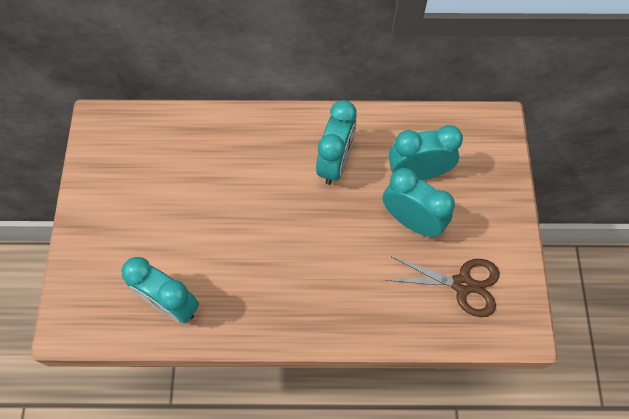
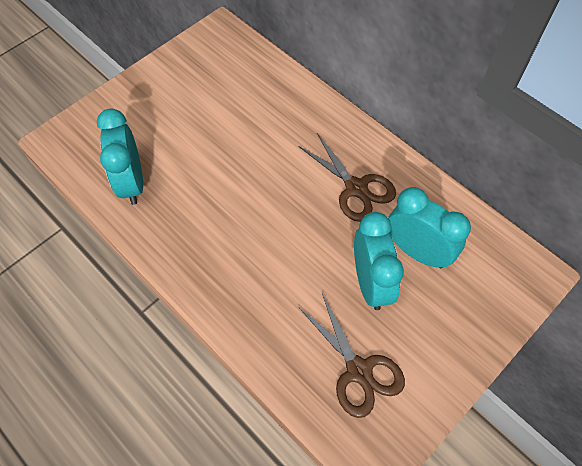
camera: 45 degrees right, 5 degrees down
(335, 163) = (356, 188): turquoise clock -> brown scissors

